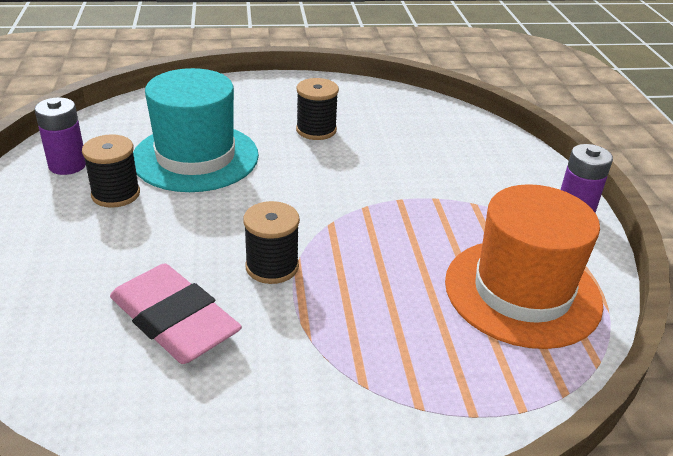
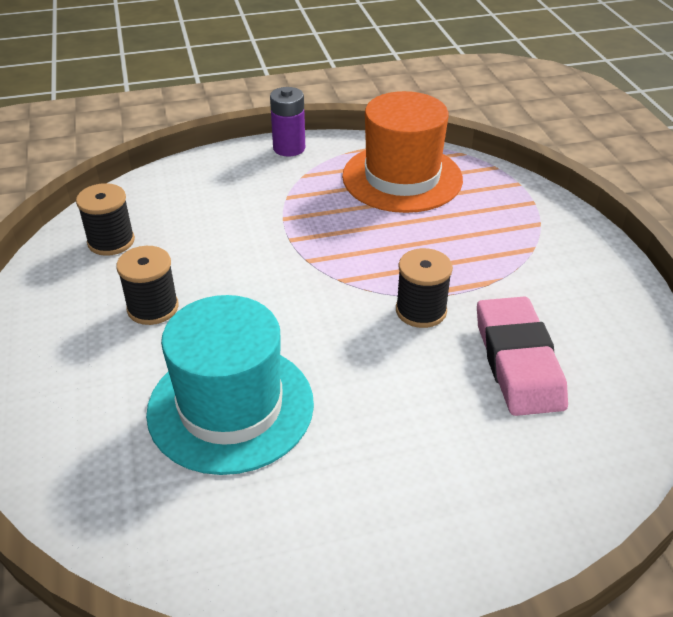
camera: 95 degrees left, 5 degrees up
(67, 165) = (271, 545): purple battery -> none
(116, 194) = (331, 465): black spool -> black spool (111, 241)
(174, 320) = (518, 361): pink eraser -> pink eraser turned 45 degrees counterclockwise

